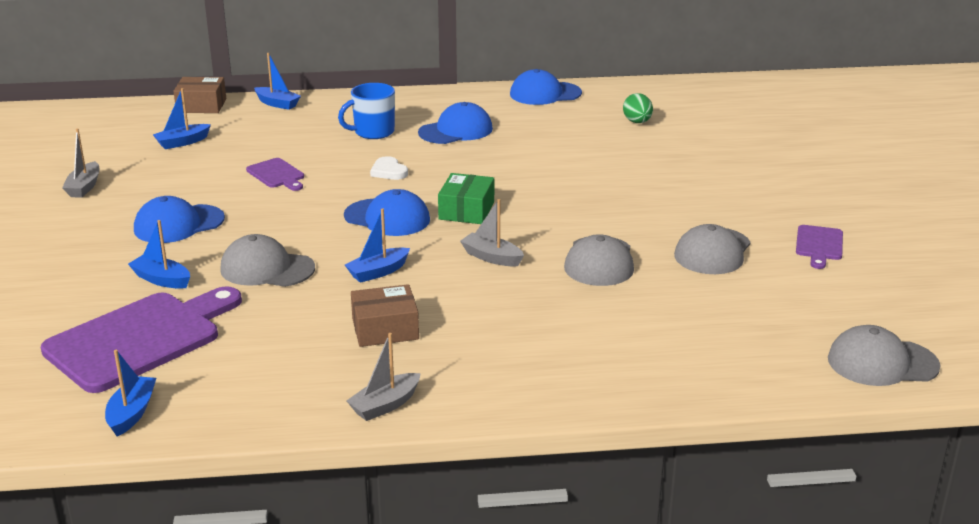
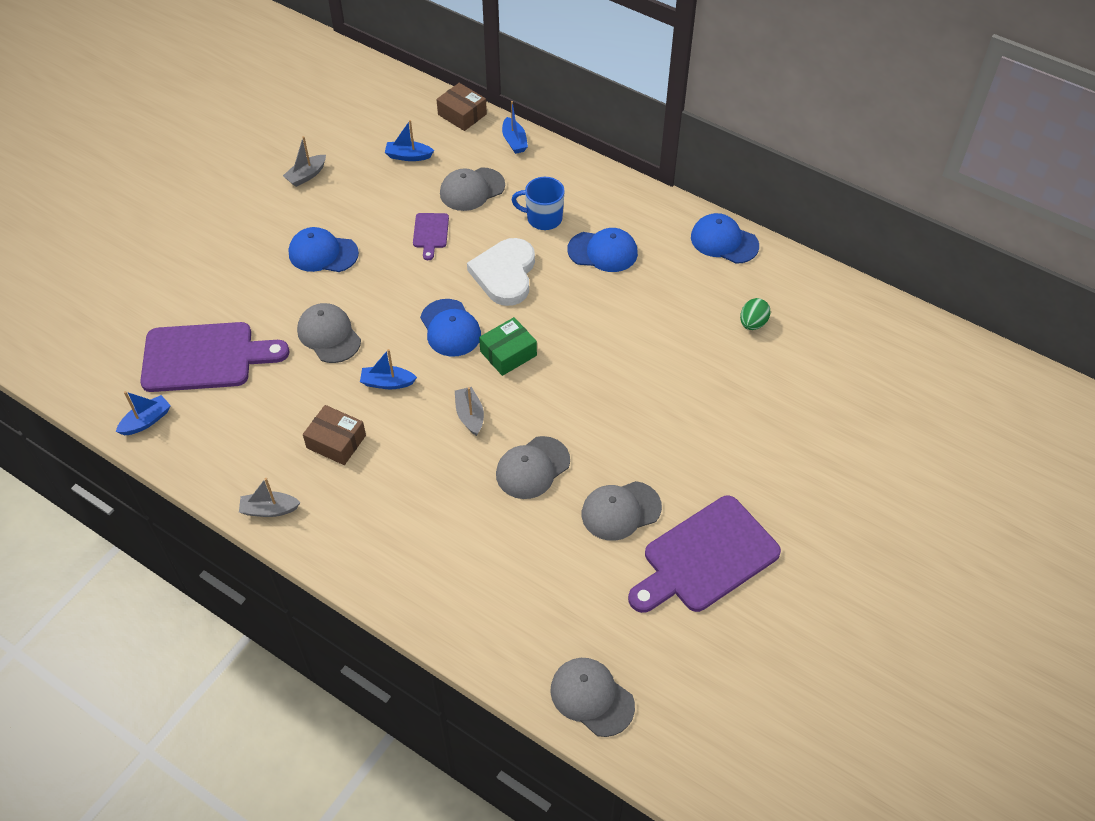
camera: 40 degrees right, 25 degrees up
(162, 280) = (264, 306): blue boat -> none
(279, 139) = (472, 189): none -> grey cap
(388, 171) = (505, 274): white heart -> white heart, size x2.15
(819, 245) = (705, 557): purple cutting board -> purple cutting board, size x2.15

